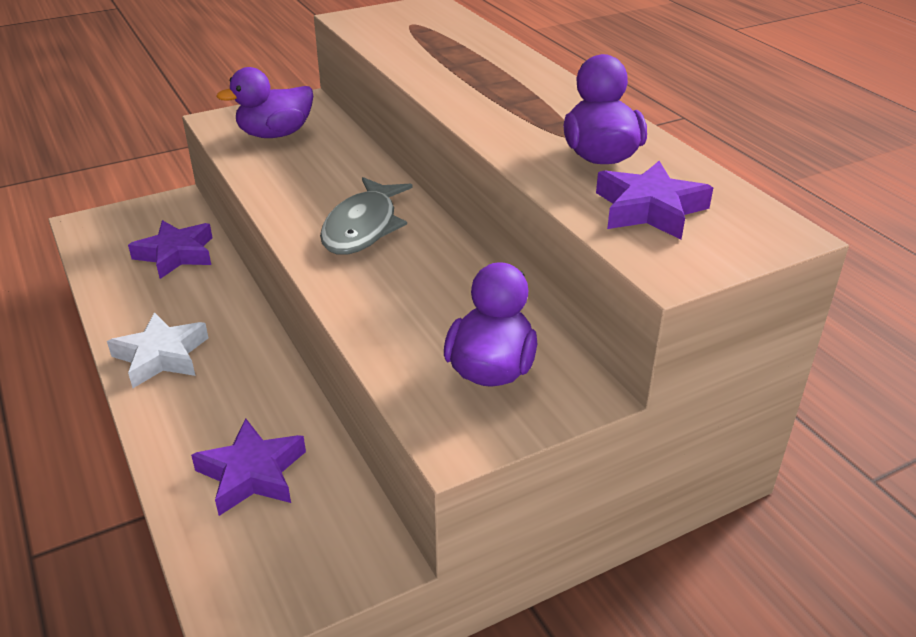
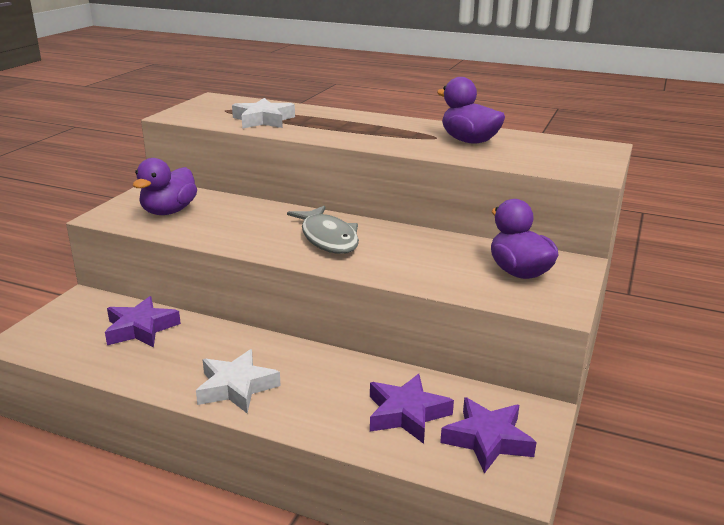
camera: 40 degrees left, 10 degrees down
(422, 49) = (263, 120): none -> white star
(649, 209) = (537, 154): purple star -> purple star (487, 440)

